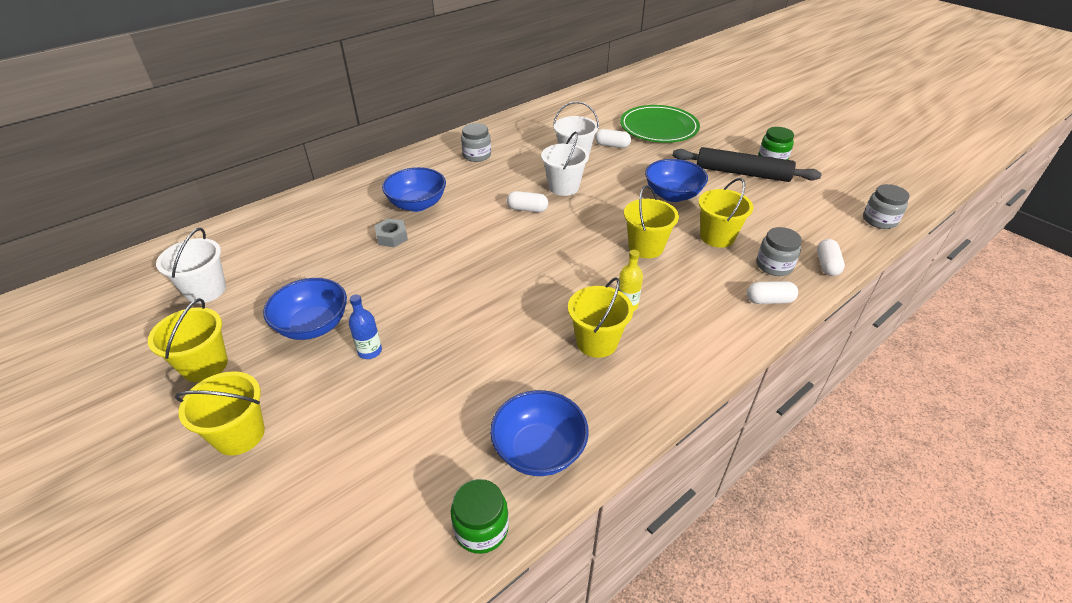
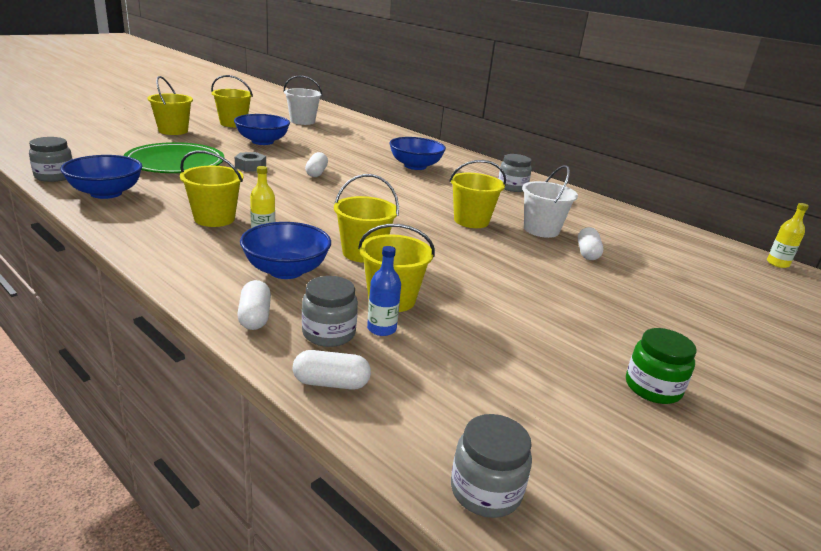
camera: 80 degrees right, 15 degrees down
(370, 351) = (232, 153): blue bottle -> blue bottle (381, 329)
(392, 237) = (365, 159): grey nut -> grey nut (250, 167)
(481, 528) = (54, 176): green jar -> grey jar
(527, 209) = (421, 203): white capsule -> white capsule (316, 173)
(563, 187) = (471, 221): white bucket -> yellow bucket
(606, 82) = (777, 263): none -> yellow bottle
(659, 127) = (671, 290): green plate -> green plate (175, 162)
(672, 195) = (483, 280): blue bowl -> blue bowl (286, 270)
(742, 173) = (579, 346): black rolling pin -> none

